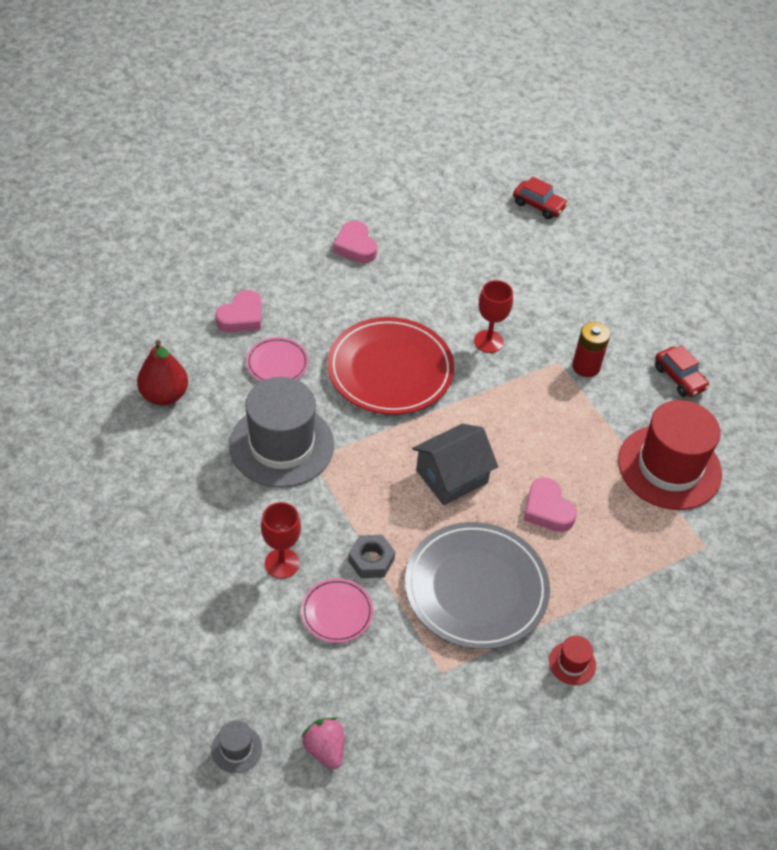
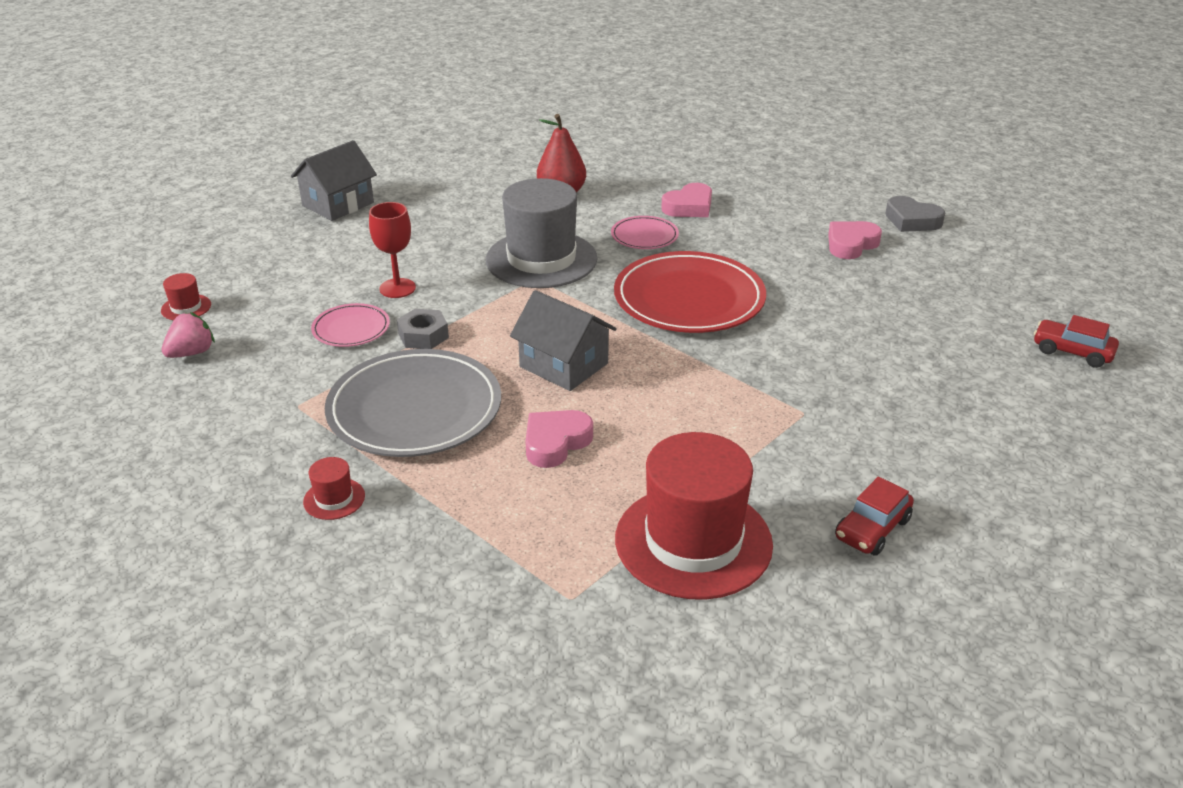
camera: 75 degrees right, 15 degrees down
(80, 582) = (338, 204): none -> grey house
(236, 749) = (186, 307): grey hat -> red hat
(241, 317) = (689, 207): pink heart -> pink heart turned 60 degrees counterclockwise
(337, 198) = (912, 220): none -> grey heart
(488, 341) = (790, 354): red goblet -> none
(538, 205) = (1072, 351): red car -> red car turned 105 degrees clockwise
(586, 367) = (816, 437): red battery -> none

